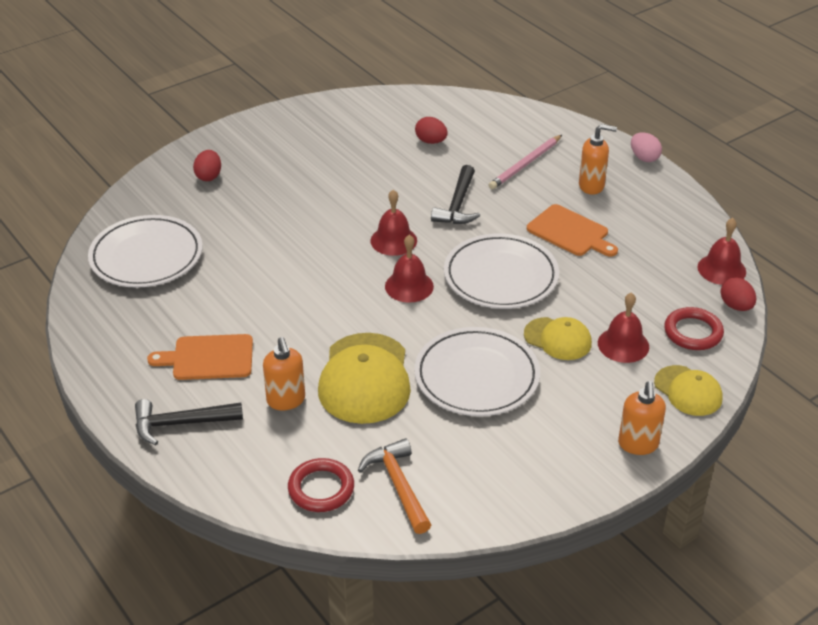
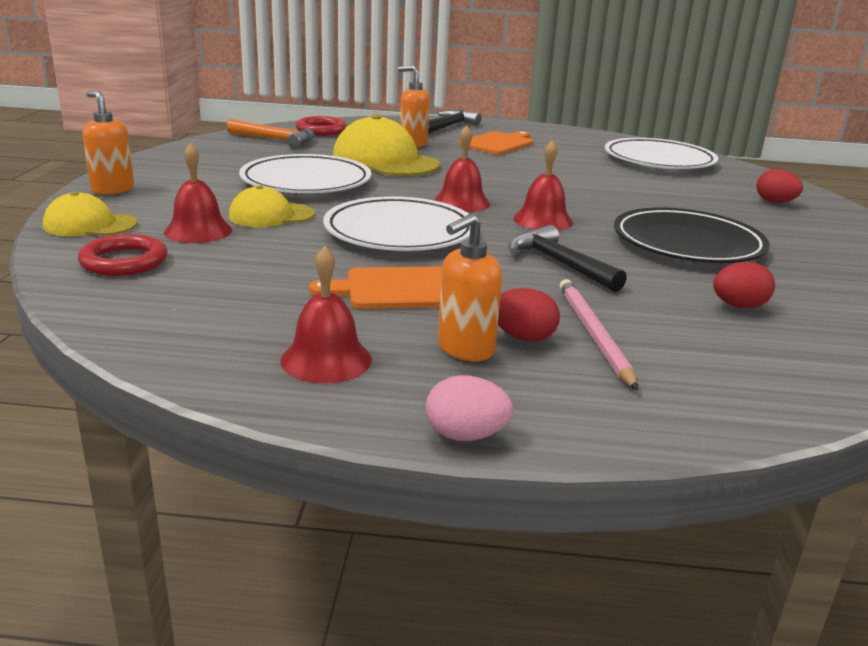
camera: 130 degrees right, 15 degrees down
(356, 180) = (687, 243): none -> black plate
(721, 269) = (139, 330): red bell -> red bell (326, 359)
(736, 306) = (83, 300): red egg -> red egg (523, 337)

